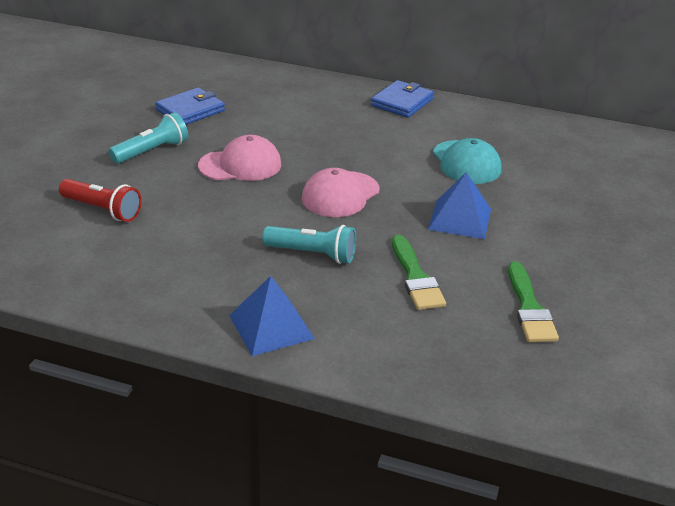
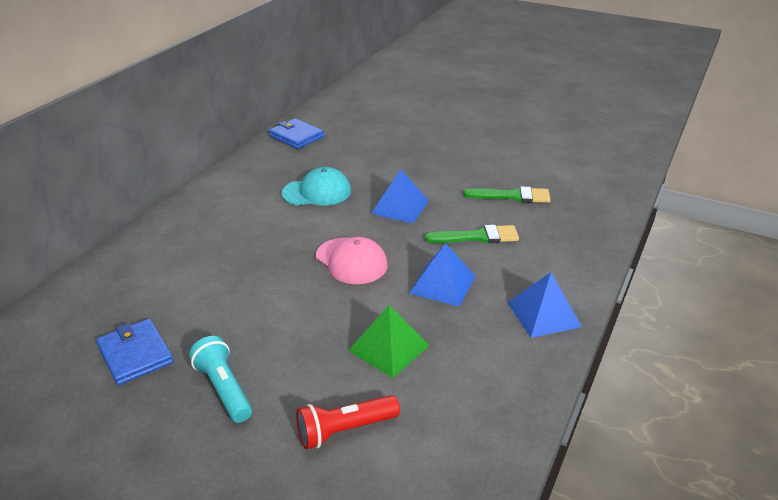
camera: 80 degrees left, 0 degrees up
(102, 210) = (345, 430): red flashlight -> red flashlight turned 150 degrees counterclockwise
(206, 225) = (388, 348): none -> green pyramid
(240, 165) = (279, 319): pink cap -> none
(312, 254) = (443, 284): turquoise flashlight -> blue pyramid
(402, 102) = (195, 209): blue wallet -> blue wallet (296, 136)

